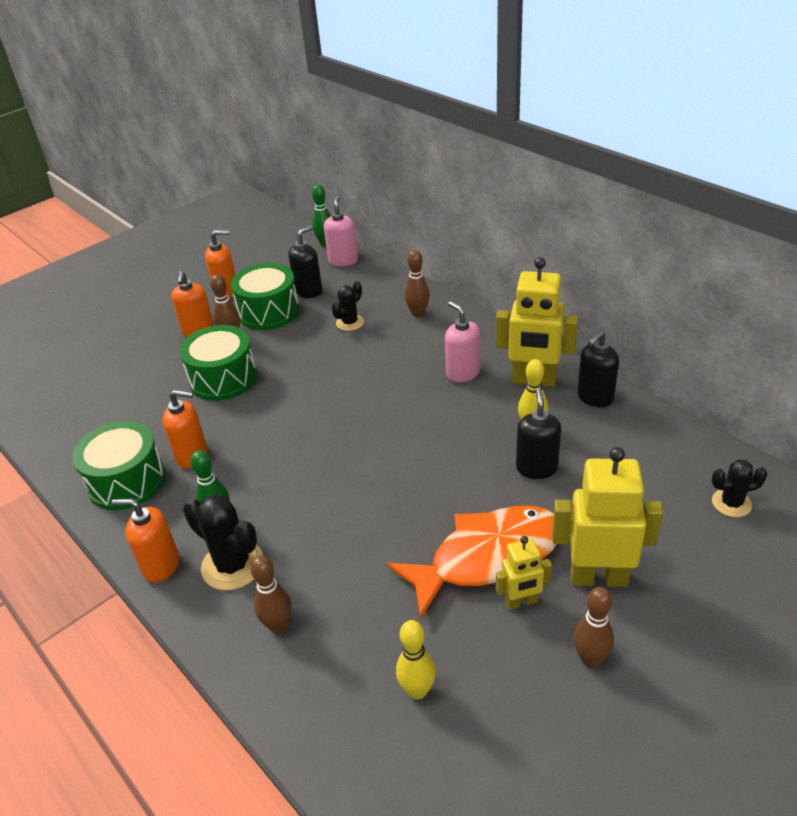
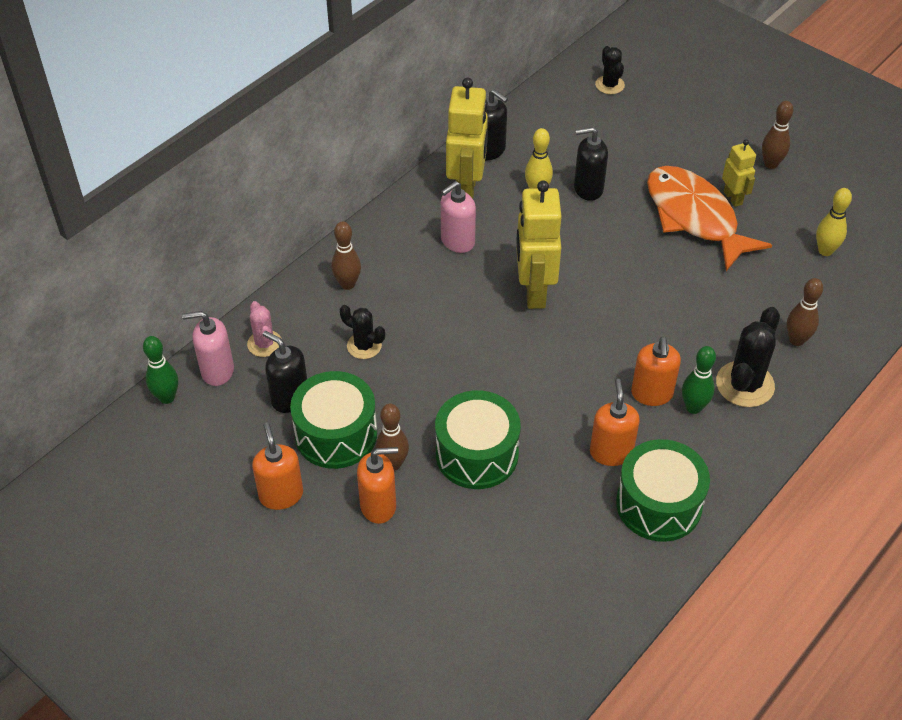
camera: 100 degrees left, 10 degrees up
(161, 565) = (759, 440): orange soap dispenser -> orange soap dispenser (651, 394)
(363, 278) = (264, 344): none -> pink cactus
(598, 577) = (699, 157): yellow robot -> yellow robot (534, 291)

